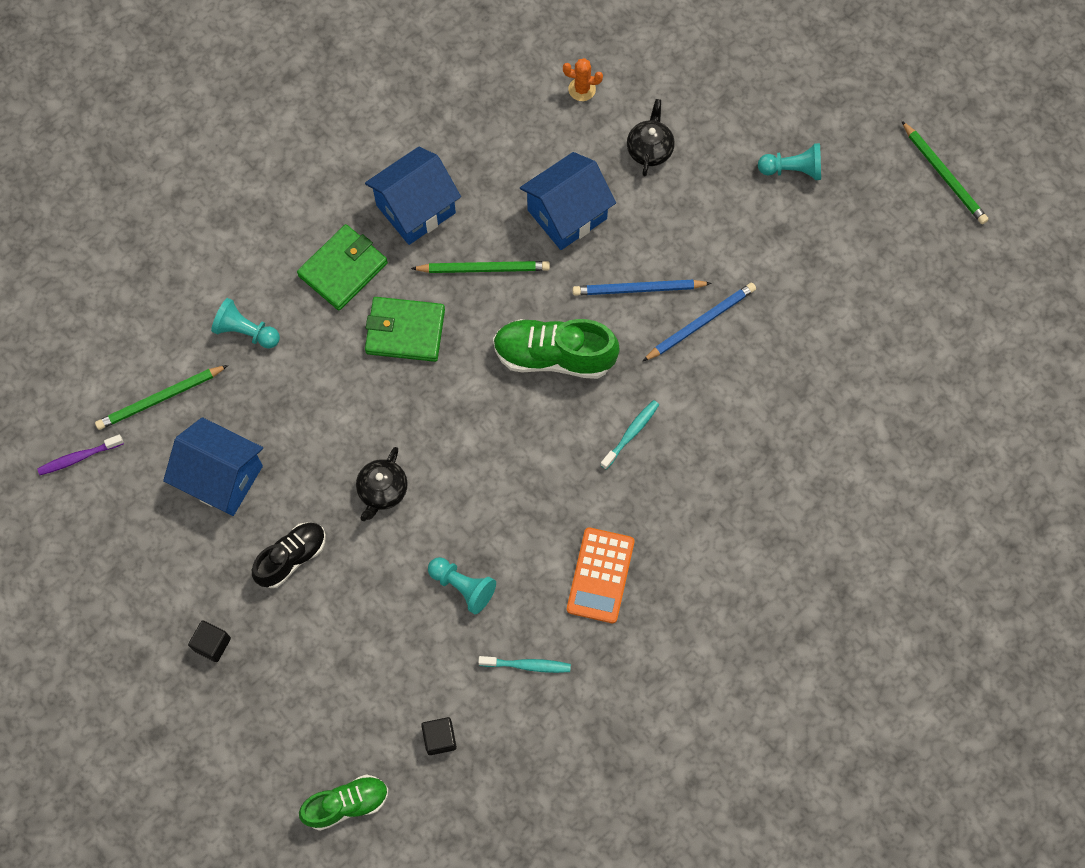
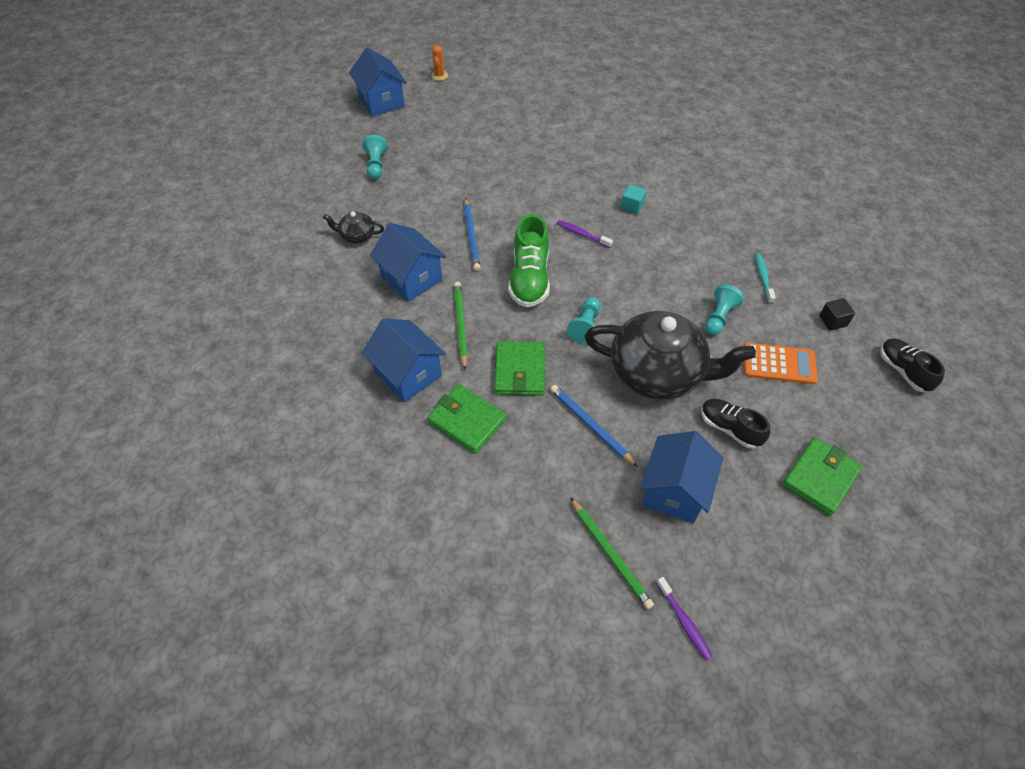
camera: 95 degrees left, 15 degrees down
(212, 644) = (820, 477): black cube -> green wallet
(246, 331) = (534, 489): turquoise pawn -> turquoise pawn (585, 326)
(347, 804) = (903, 371): green shoe -> black shoe
(382, 490) = (658, 373): black teapot -> black teapot, size x2.32
(582, 89) = (302, 276): orange cactus -> orange cactus (439, 75)
(600, 575) = (688, 244): orange calculator -> orange calculator (778, 364)
(631, 433) = (582, 234): turquoise toothbrush -> purple toothbrush
(684, 511) = (632, 206): none -> turquoise cube
(700, 323) = (494, 204): blue pencil -> blue pencil (590, 426)
(944, 175) = (381, 101): green pencil -> blue house

